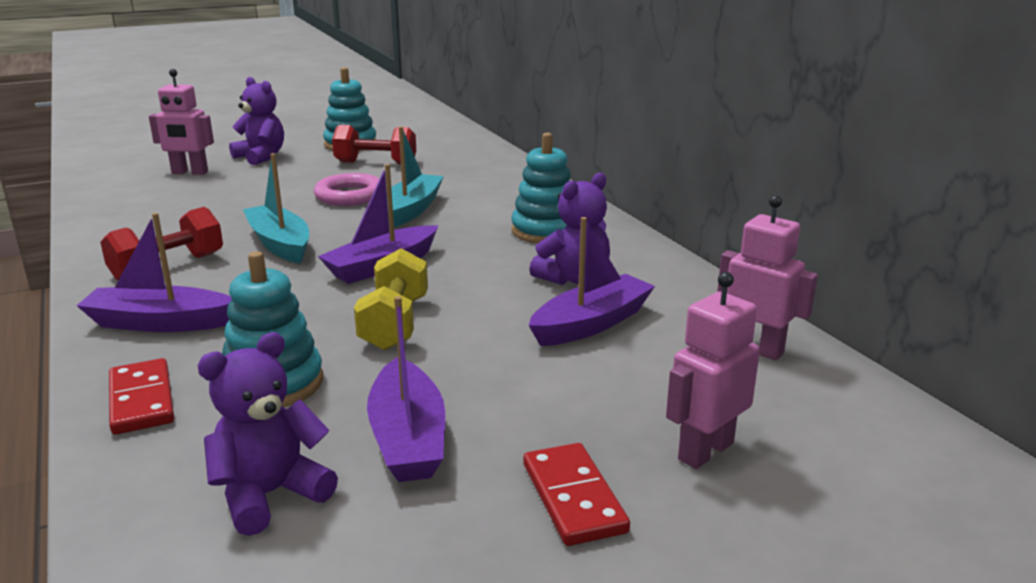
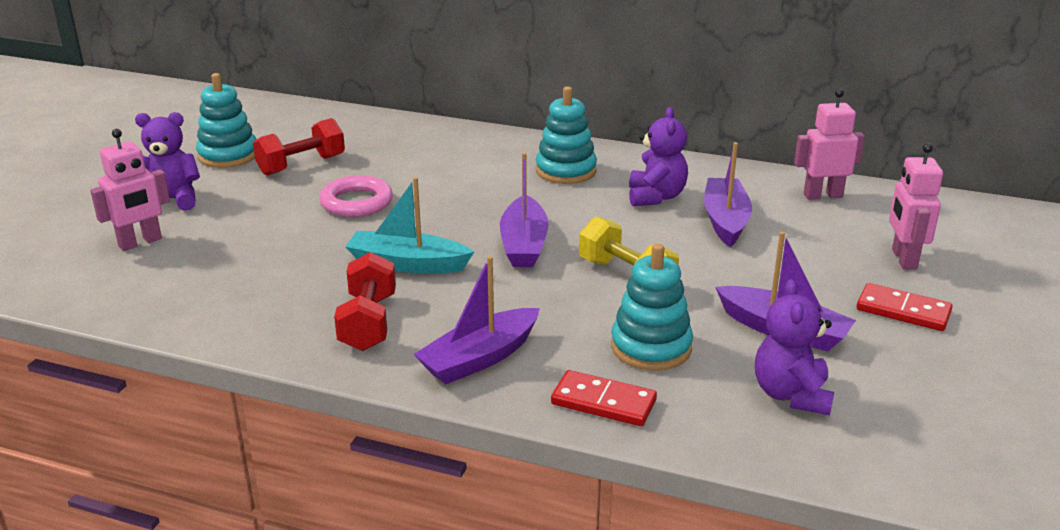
camera: 45 degrees left, 5 degrees up
(410, 210) = (436, 194): turquoise boat -> none

